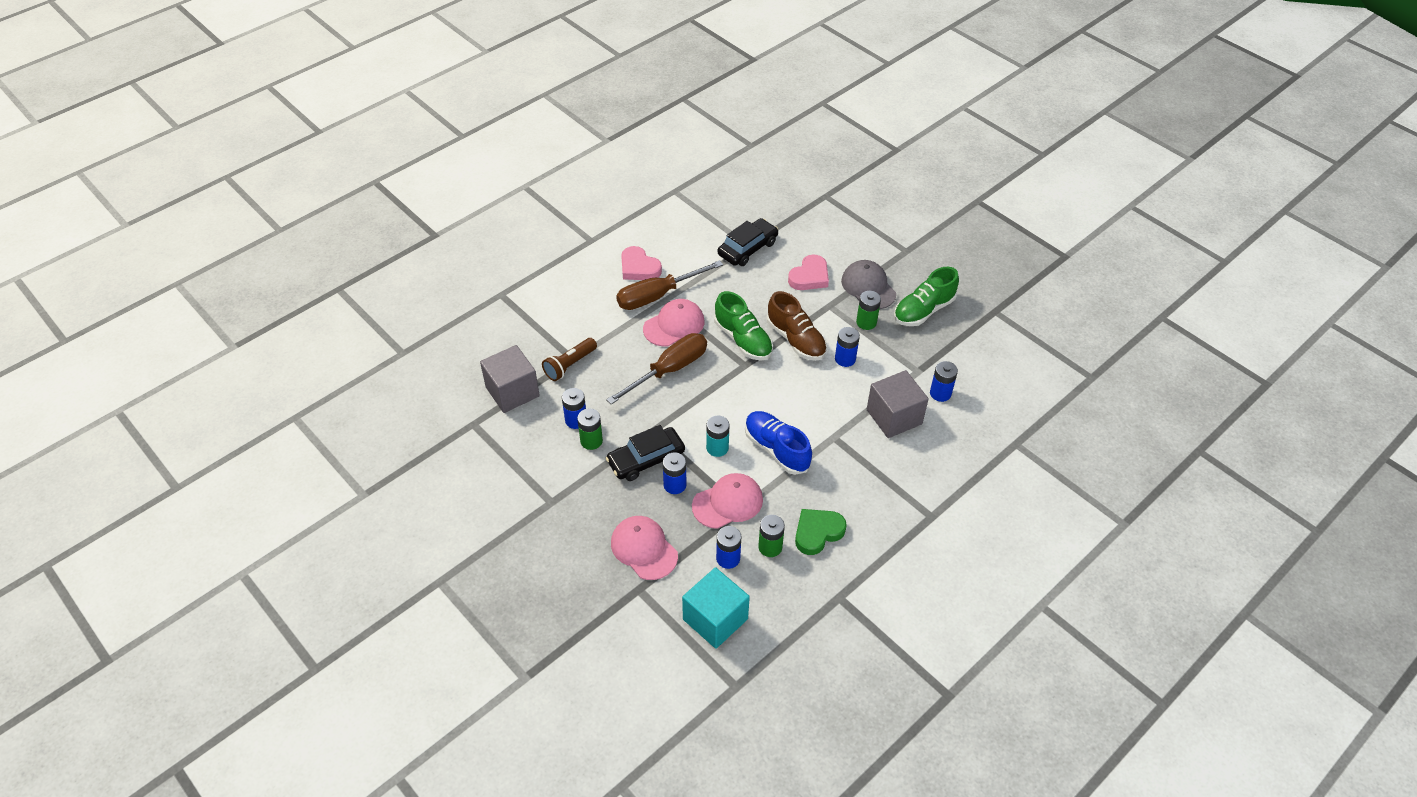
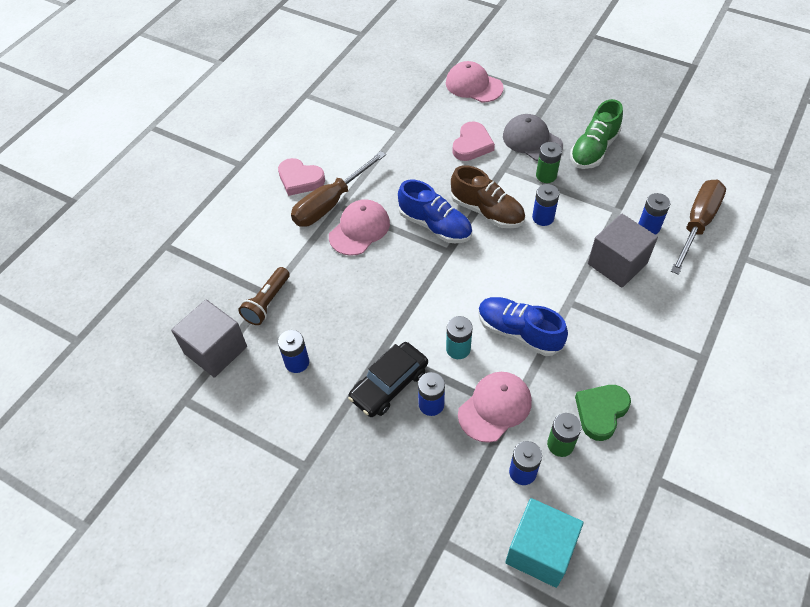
camera: 15 degrees left, 5 degrees up
(591, 441) = (322, 381): green battery -> none
(644, 549) = (428, 490): pink cap -> pink cap (473, 85)
(669, 370) = (373, 278): brown screwdriver -> brown screwdriver (697, 224)
(743, 340) = (435, 225): green shoe -> blue shoe
(747, 248) = (400, 133): black car -> none

